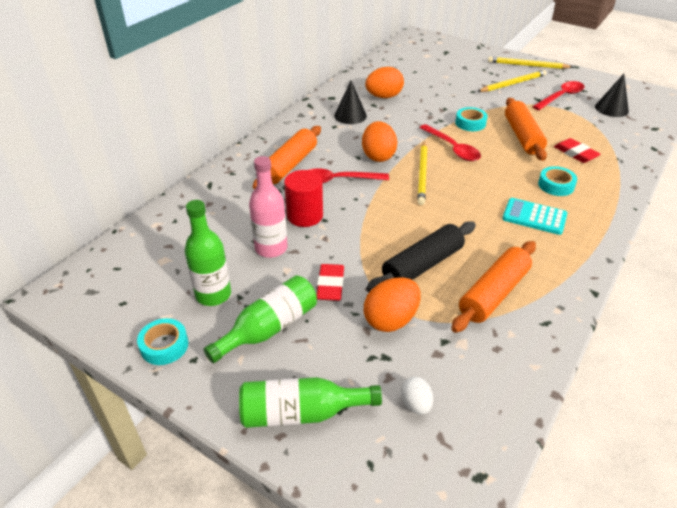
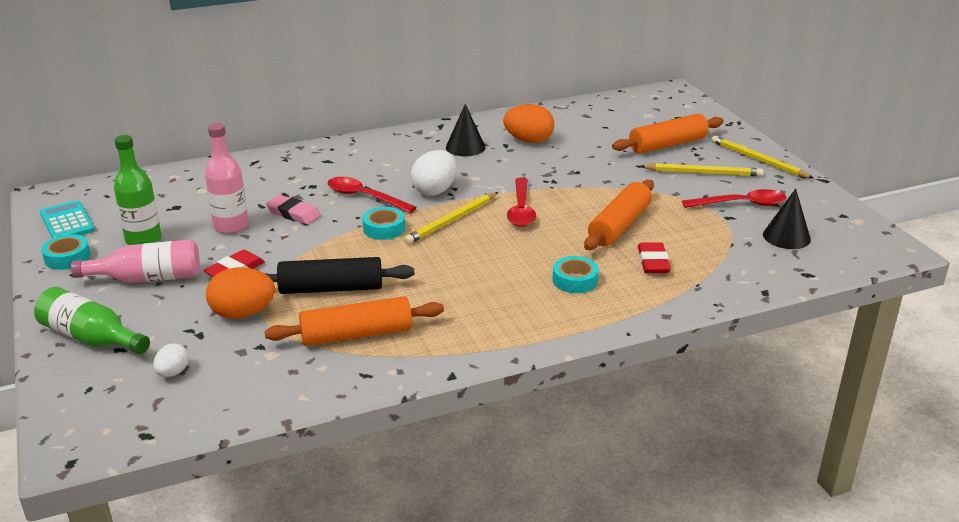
camera: 35 degrees right, 10 degrees down
(269, 328) = (148, 278): green bottle -> pink bottle
(289, 165) = (342, 170): orange rolling pin -> orange rolling pin (667, 145)
(305, 216) = (293, 213): red cylinder -> pink eraser
(378, 156) = (435, 190): orange egg -> white egg
(470, 123) = (581, 194): turquoise tape -> turquoise tape (384, 228)
(534, 217) = (501, 296): turquoise calculator -> turquoise calculator (67, 222)

